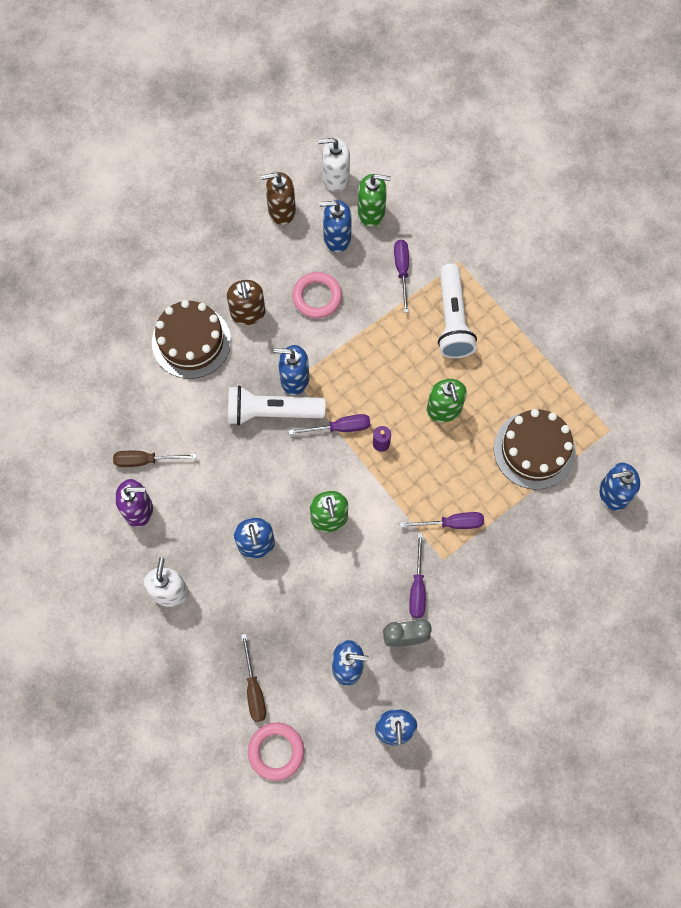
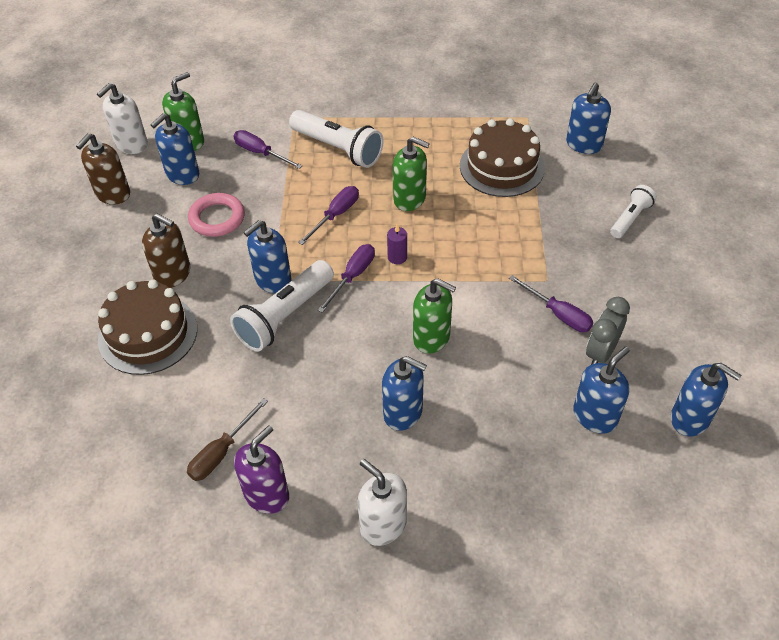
camera: 50 degrees left, 20 degrees down
(254, 689) = (556, 515): brown screwdriver -> none
(276, 751) = (642, 539): pink ring -> none
(451, 523) = (518, 255): purple screwdriver -> purple screwdriver (336, 215)
(557, 579) = (630, 218): none -> white flashlight

